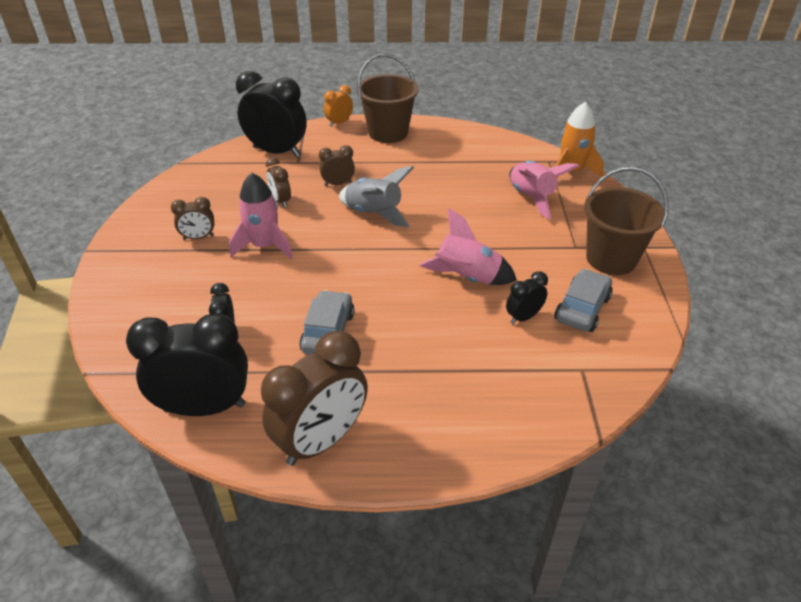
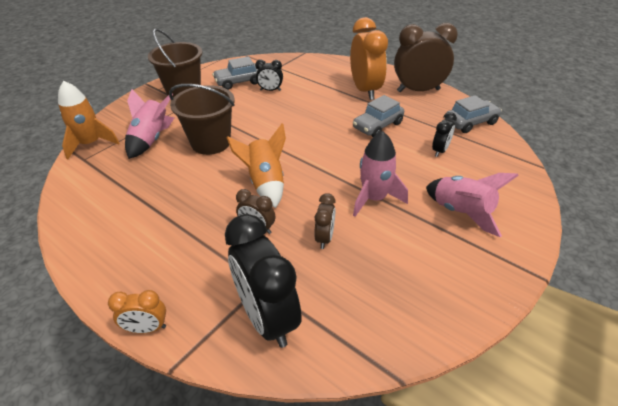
camera: 140 degrees left, 0 degrees up
(198, 237) = (426, 235): brown clock -> none
(205, 407) = (470, 122): black clock -> grey car
(374, 213) = (265, 183): grey rocket -> orange rocket
(388, 132) = (128, 272): brown bucket -> brown bucket (211, 143)
(401, 392) = (365, 90): none -> orange clock
(467, 278) = (269, 116): pink rocket -> pink rocket (461, 212)

